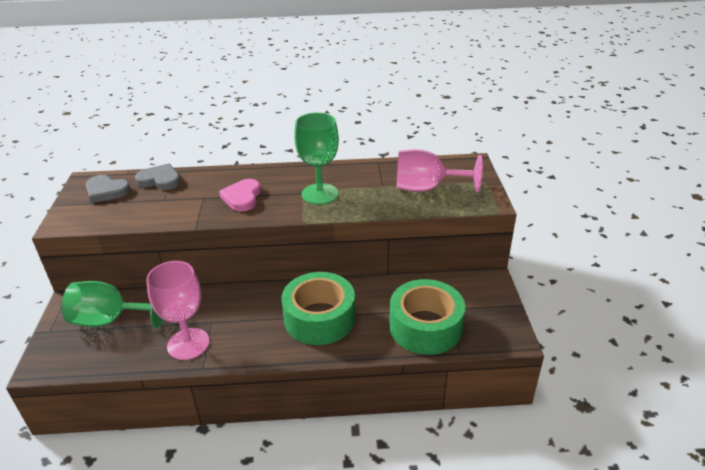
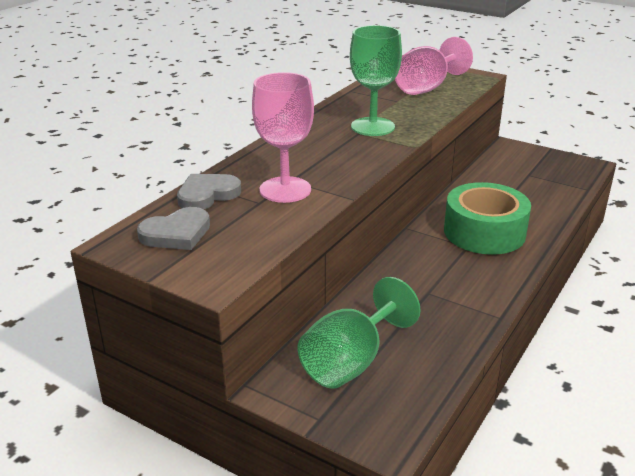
camera: 55 degrees left, 5 degrees down
(188, 344) = (452, 316): pink goblet -> pink goblet (285, 190)
(242, 197) = (323, 161): pink heart -> none
(425, 327) = (543, 191): green tape -> none

